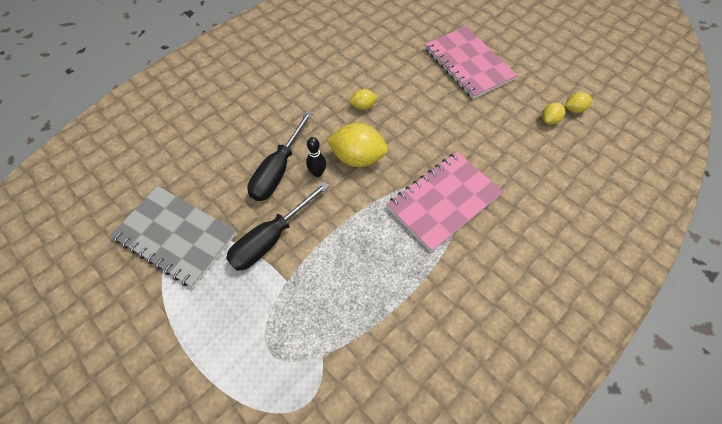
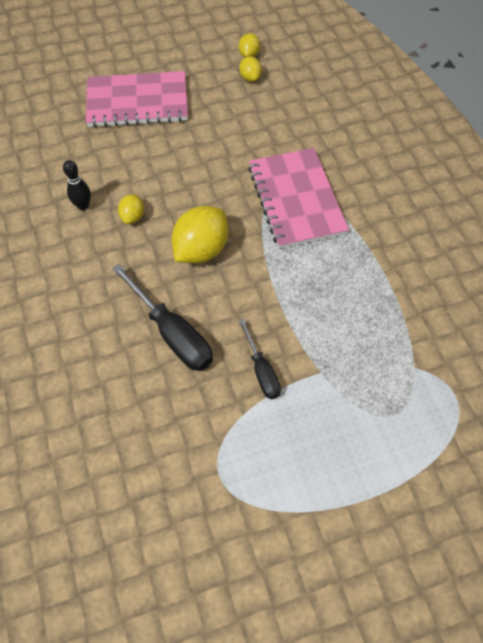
camera: 65 degrees left, 0 degrees up
(176, 236) = (206, 475): grey notebook -> none
(271, 238) = (261, 371): black screwdriver -> black screwdriver, size x0.60
(317, 173) = (199, 295): black bowling pin -> black bowling pin (83, 206)

